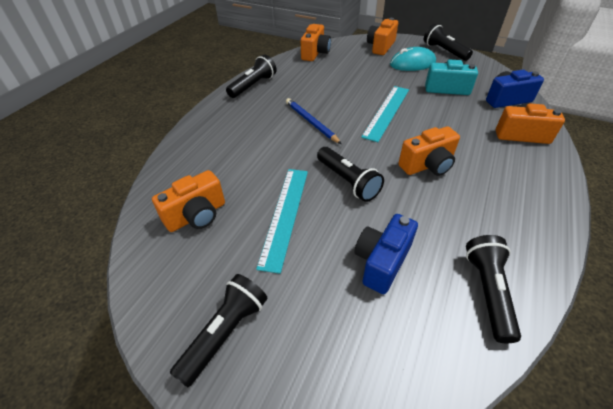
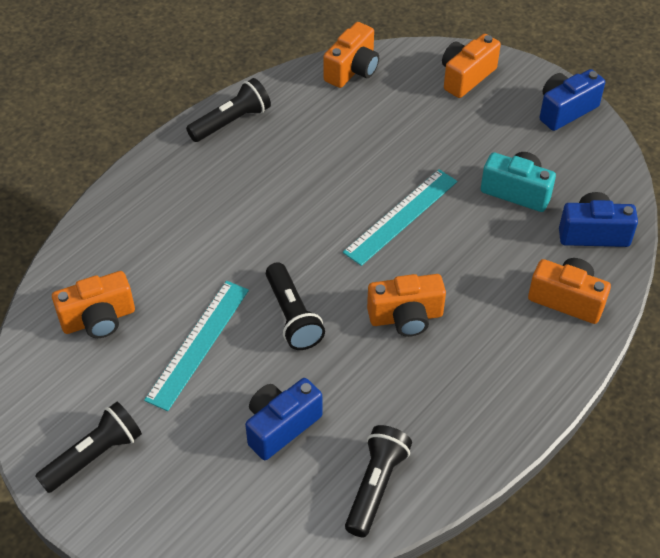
camera: 15 degrees right, 5 degrees up
(311, 122) = (286, 210): blue pencil -> none
(412, 64) = (495, 127): turquoise mouse -> none
(444, 51) = (565, 110): black flashlight -> blue camera

